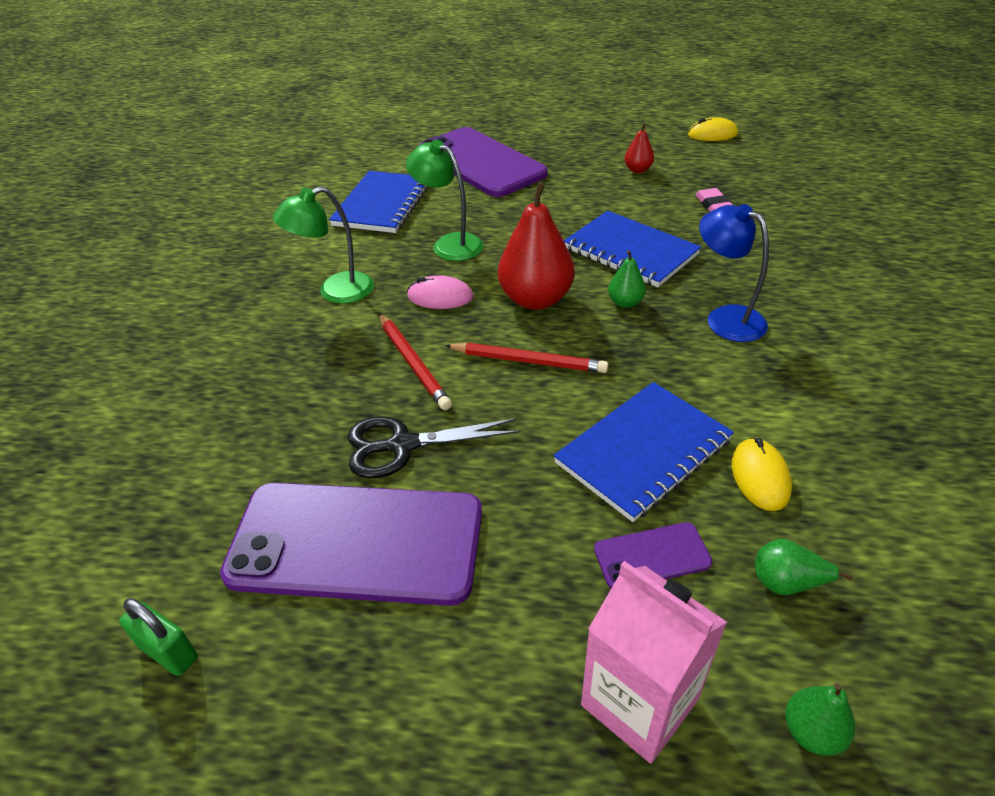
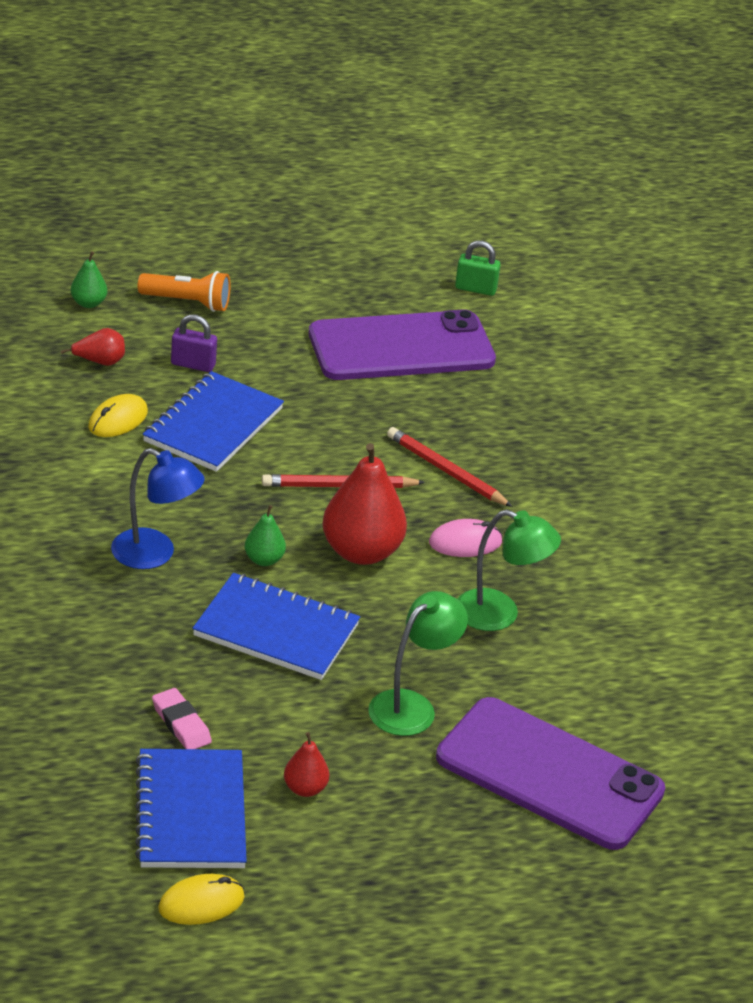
camera: 155 degrees right, 5 degrees down
(335, 291) = (582, 534): green lamp -> green lamp (412, 706)
(382, 205) = (630, 668): blue notebook -> blue notebook (191, 812)
(402, 445) = (410, 407): black scissors -> none
(639, 702) = (187, 302): pink carton -> orange flashlight
(652, 556) = (193, 364): purple phone -> purple padlock
(760, 476) = (118, 419): yellow mouse -> yellow mouse turned 60 degrees clockwise
(787, 582) = (99, 362): green pear -> red pear

